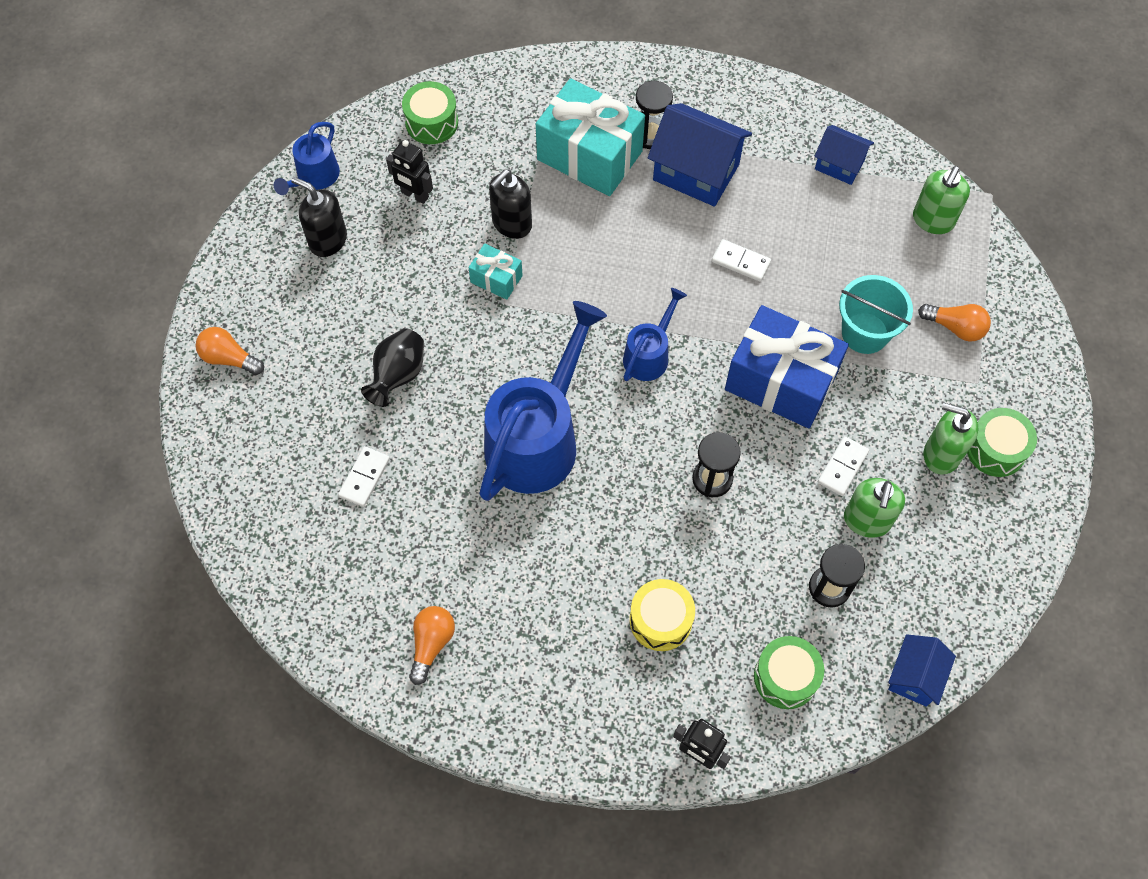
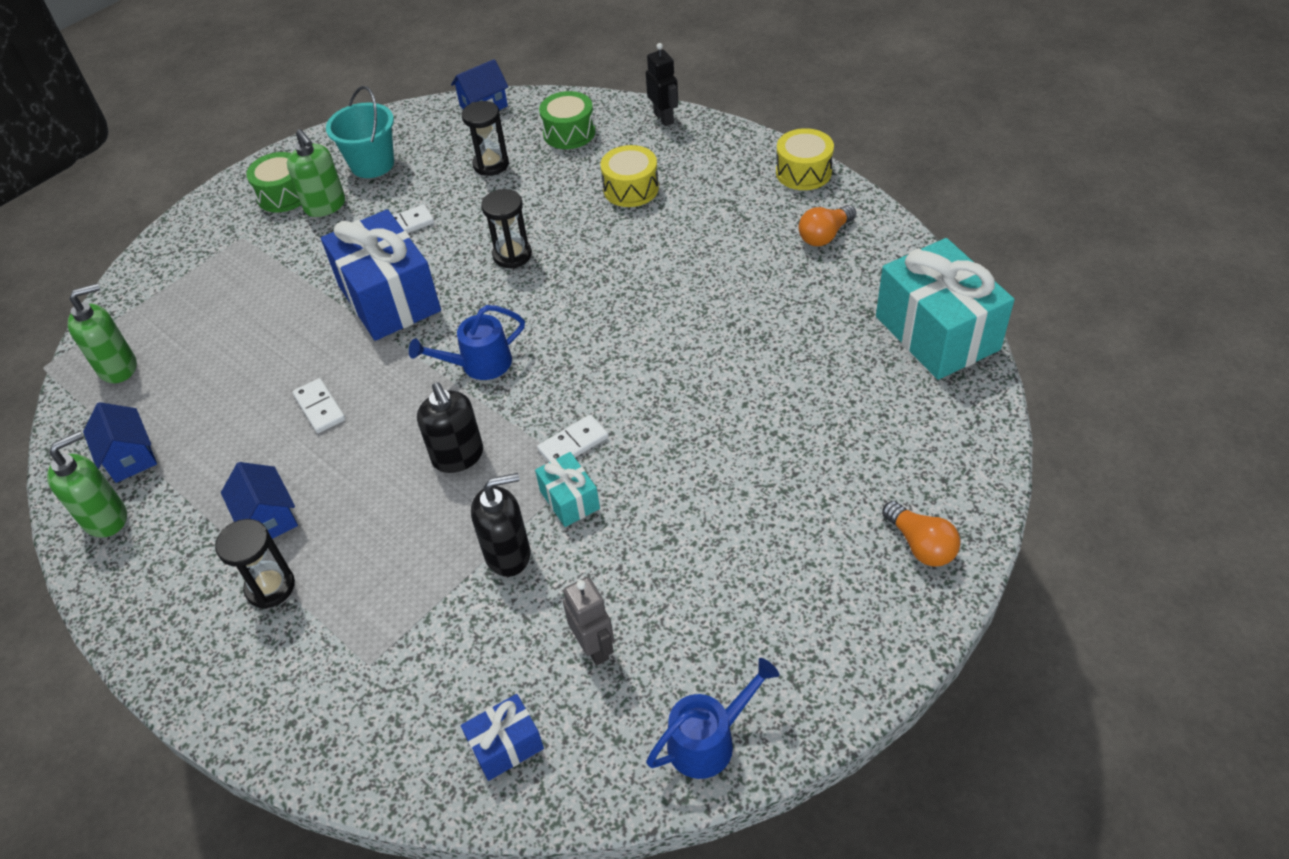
camera: 145 degrees left, 15 degrees down
(328, 240) = (736, 637): black soap dispenser -> black soap dispenser (458, 456)
(364, 477) = (821, 371): white domino -> white domino (573, 444)
(398, 375) = (736, 447): black vase -> none
(414, 195) = (594, 647): black robot -> grey robot
(432, 122) = (506, 745): green drum -> blue gift
(496, 732) = (803, 172): none -> yellow drum
(538, 437) = (634, 340): blue watering can -> none
(589, 155) = (358, 595): turquoise gift -> turquoise gift (937, 333)
(696, 172) = (268, 518): blue house -> blue house, size x0.58
(865, 333) = (283, 305): turquoise bucket -> turquoise bucket (372, 164)
(866, 521) = (424, 189): green soap dispenser -> green soap dispenser (106, 518)
(955, 327) = (210, 279): orange light bulb -> none

